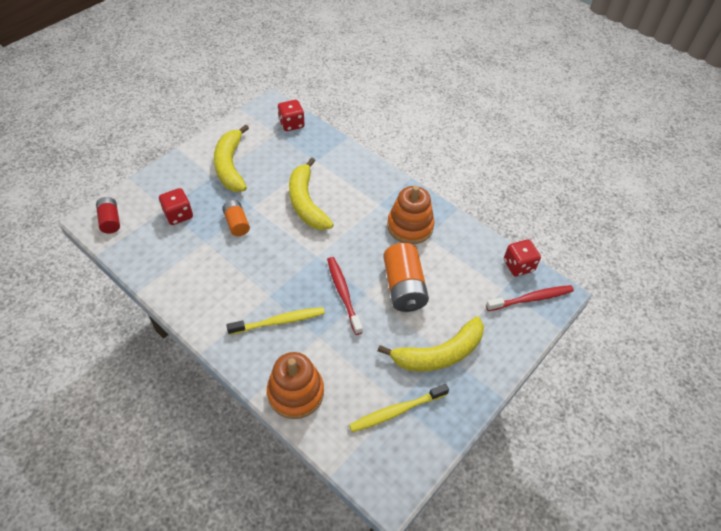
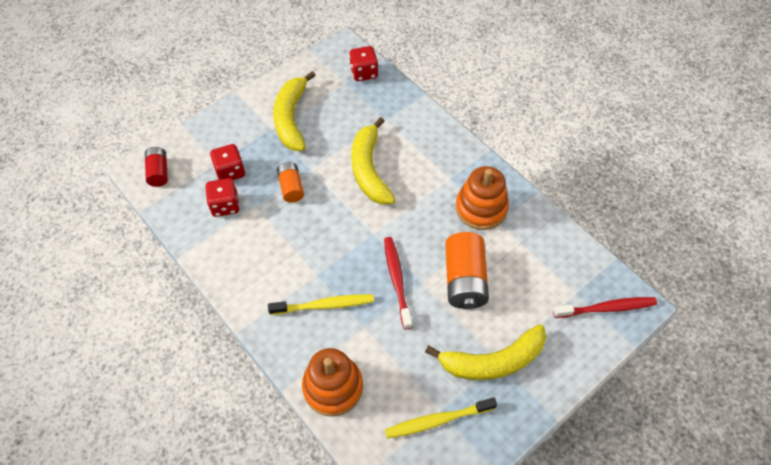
camera: 10 degrees right, 5 degrees up
(518, 266) = (598, 267): red dice -> red dice (225, 205)

